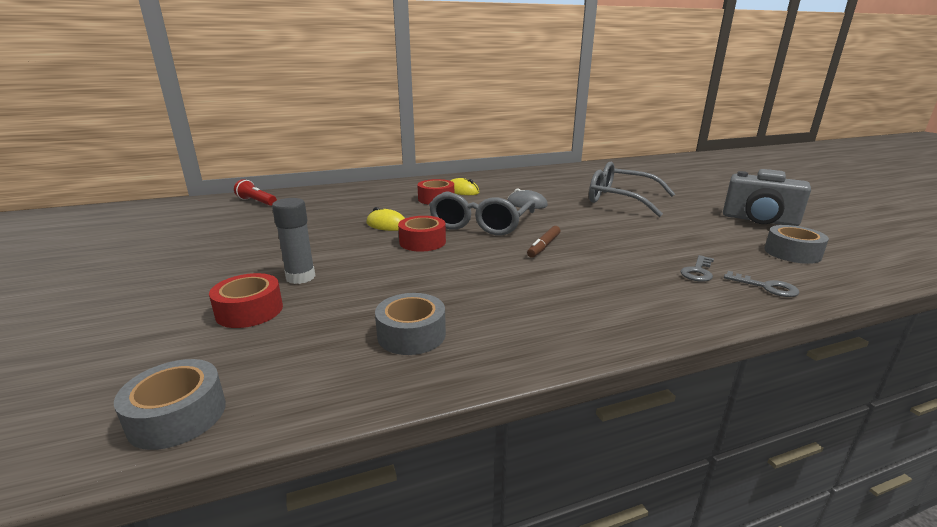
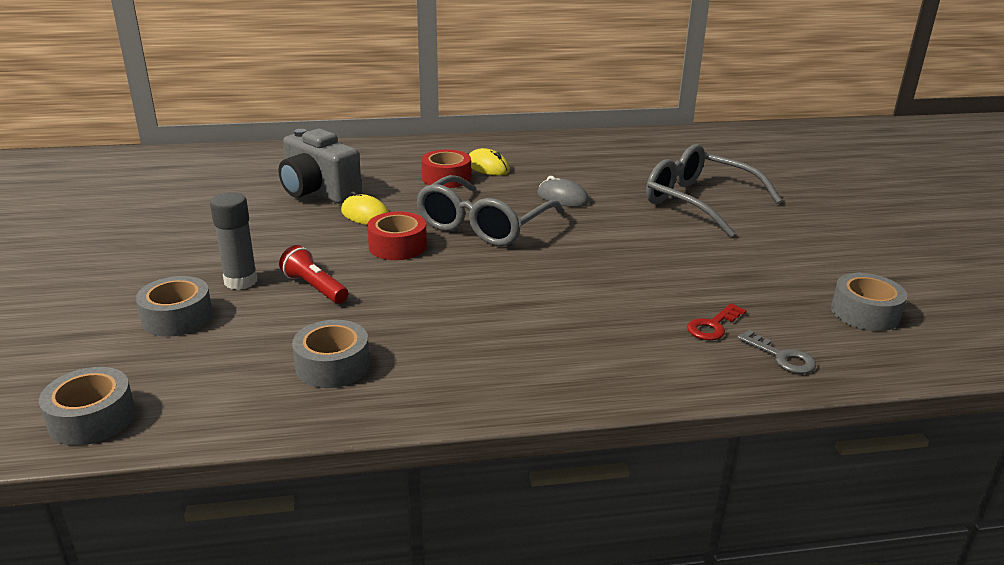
camera: 10 degrees right, 5 degrees up
(249, 311) = (177, 317): red tape -> grey tape
(257, 202) = (219, 162): red flashlight -> red flashlight (315, 288)
(543, 246) = (543, 268): brown marker -> none
(698, 271) = (713, 326): grey key -> red key
(759, 220) = (869, 256): grey camera -> grey camera (318, 192)

